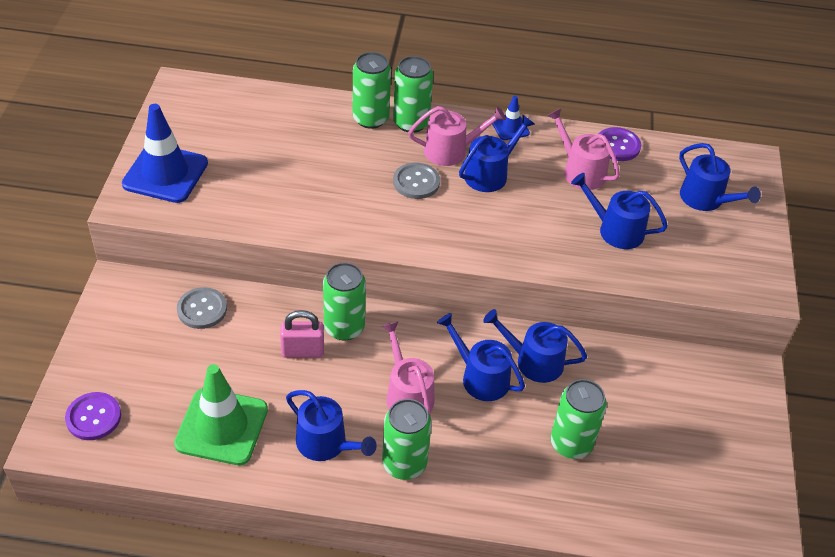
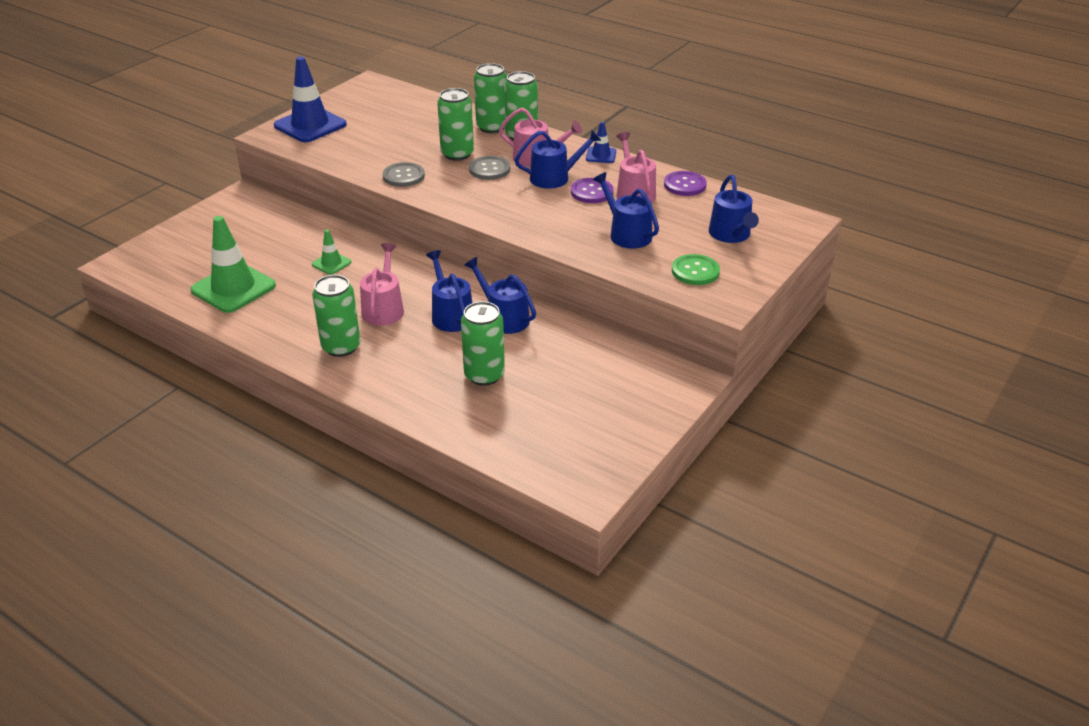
camera: 30 degrees right, 10 degrees down
(93, 417) = (156, 259): purple button -> purple button (591, 192)
(202, 309) = (284, 222): grey button -> grey button (403, 176)
(303, 351) = (331, 263): pink padlock -> green traffic cone
(326, 443) = (296, 318): blue watering can -> none
(344, 327) = (375, 258): green can -> green can (457, 154)
(710, 258) = (695, 271): none -> green button

